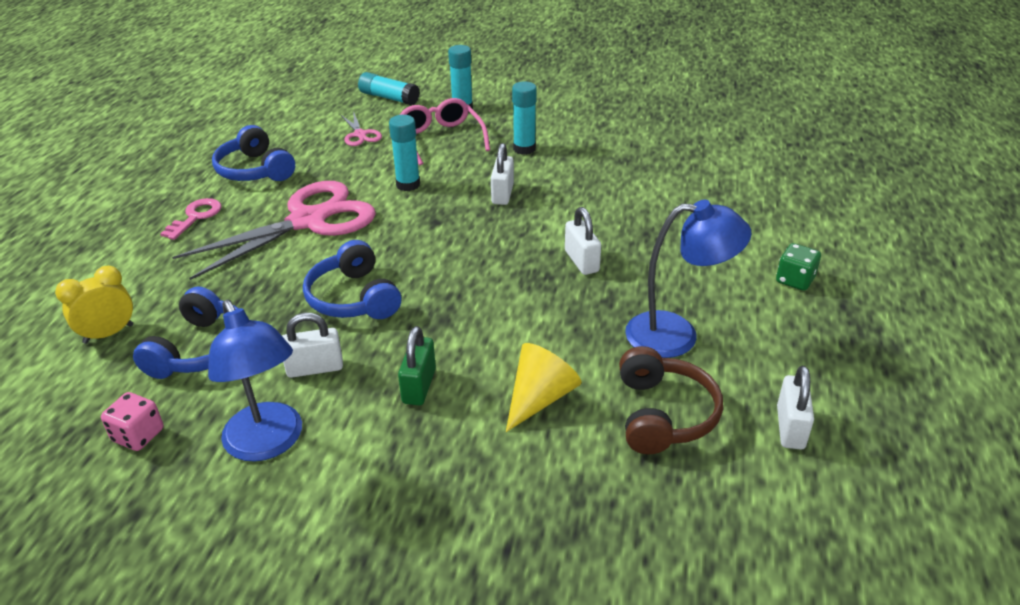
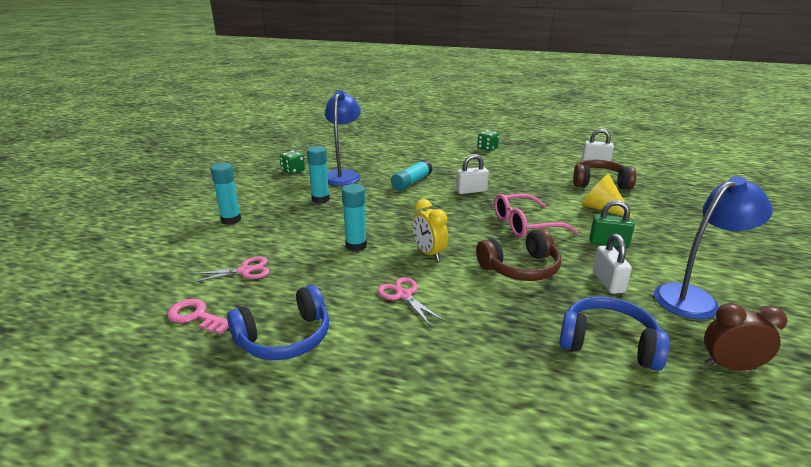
camera: 85 degrees left, 10 degrees down
(108, 334) = (608, 416): yellow clock -> yellow clock (429, 253)
(138, 435) = (730, 367): pink dice -> brown clock
(196, 217) = (378, 376): pink key -> pink key (196, 316)
(308, 221) = (404, 295): pink scissors -> pink scissors, size x0.43
(354, 298) = (520, 268): blue headphones -> brown headphones
(389, 98) = (173, 255): turquoise glue stick -> turquoise glue stick (411, 182)
(440, 138) = (281, 230): pink glasses -> pink glasses (524, 225)
(502, 194) = (384, 209): white padlock -> none
(608, 119) = (293, 171): none -> green dice
(677, 335) = (537, 175): blue lamp -> blue lamp (343, 175)

